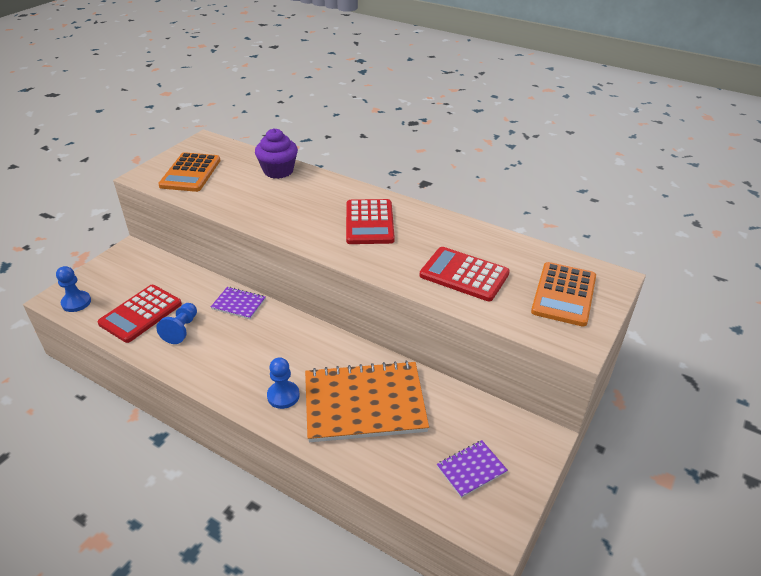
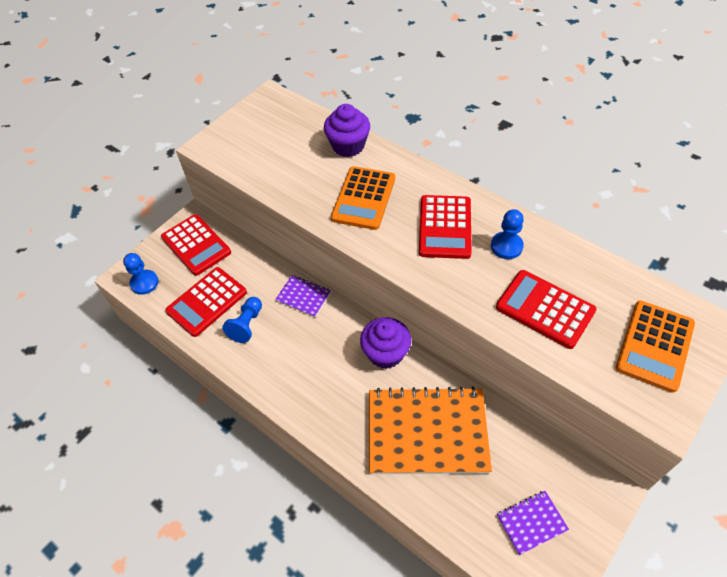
camera: 10 degrees right, 15 degrees up
(131, 270) = (196, 245): none -> red calculator
(190, 173) = (255, 144): orange calculator -> orange calculator (363, 198)
(283, 396) = (346, 415): blue pawn -> blue pawn (506, 246)
(321, 343) = (385, 353): none -> purple cupcake

